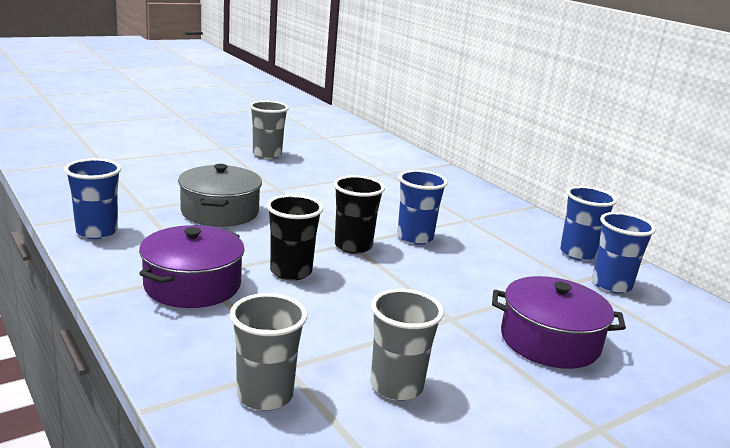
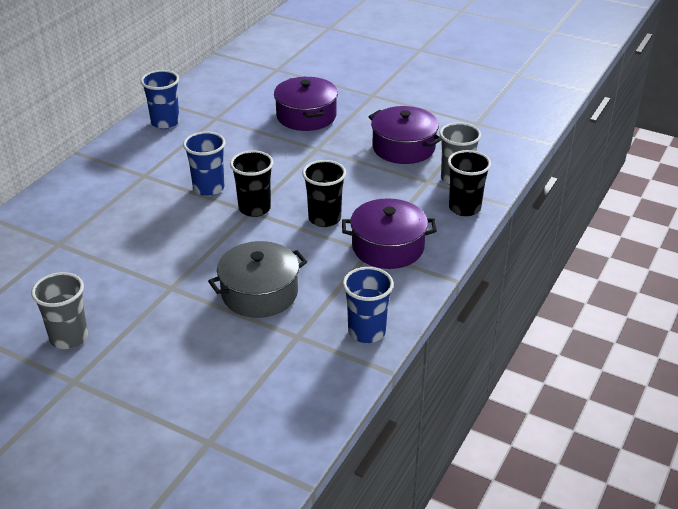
camera: 115 degrees left, 15 degrees up
(189, 368) = (464, 208): none -> black cup
(396, 386) = (403, 148): grey cup -> purple pot
(611, 285) = (207, 106): blue cup -> none

